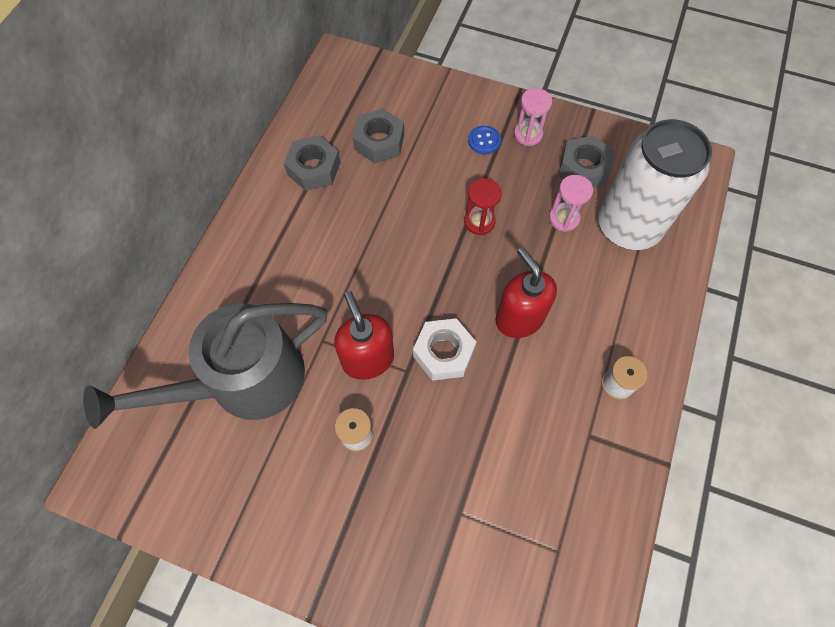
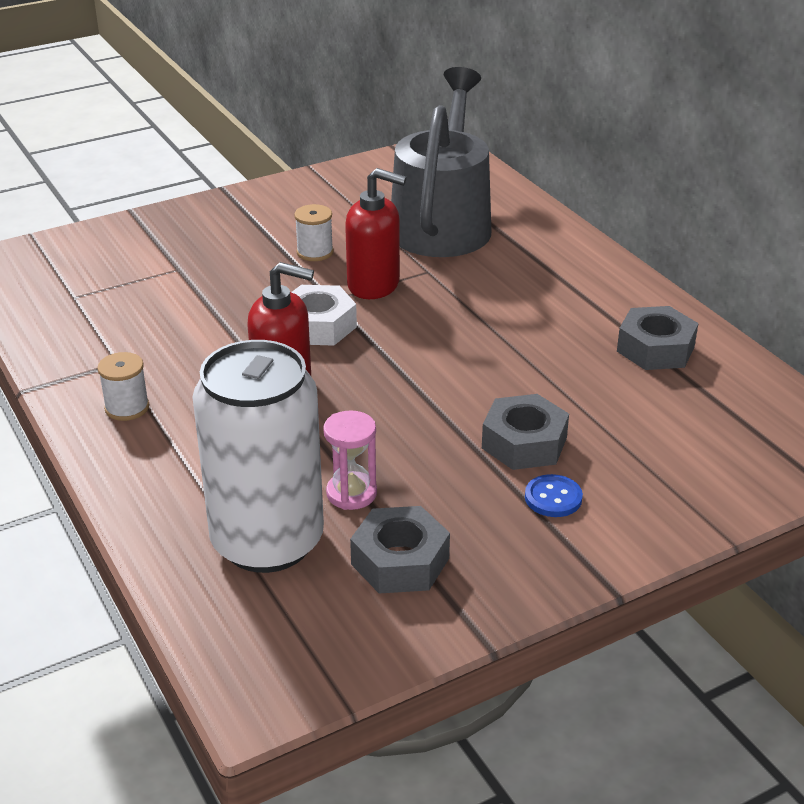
camera: 130 degrees right, 30 degrees down
(379, 142) = (648, 412): grey nut -> grey nut (524, 443)
(479, 222) = (434, 425): red hourglass -> none
(528, 134) = (519, 545): pink hourglass -> none

